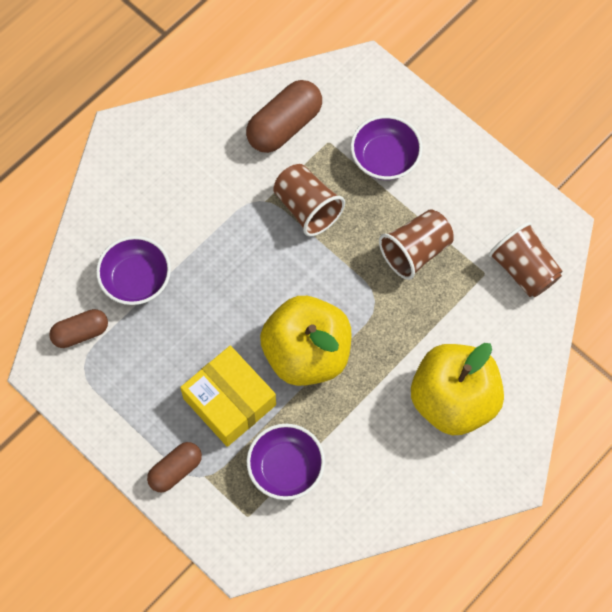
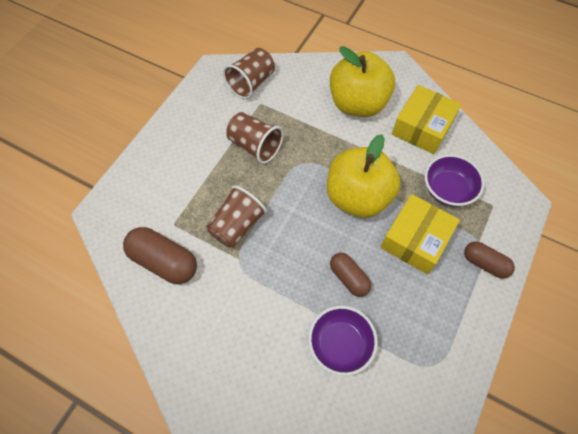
camera: 105 degrees left, 5 degrees down
(80, 333) = (405, 378): brown capsule -> brown capsule (349, 278)
(385, 158) = (181, 181): purple bowl -> none
(391, 474) = (422, 127): none -> yellow box

